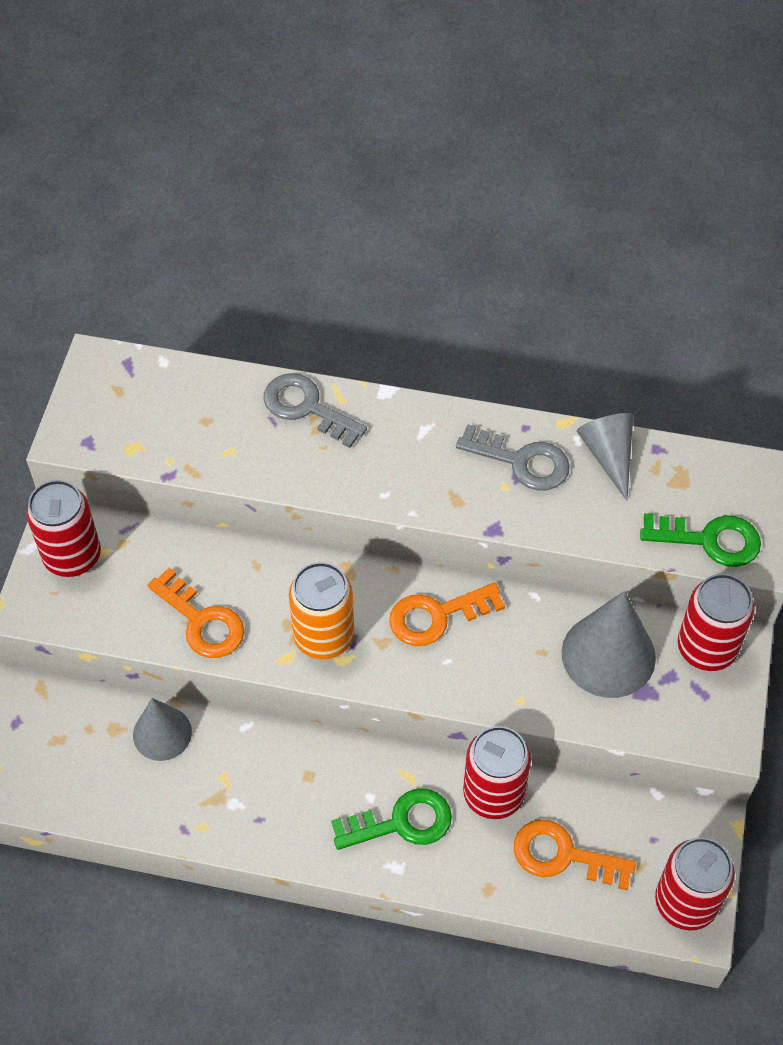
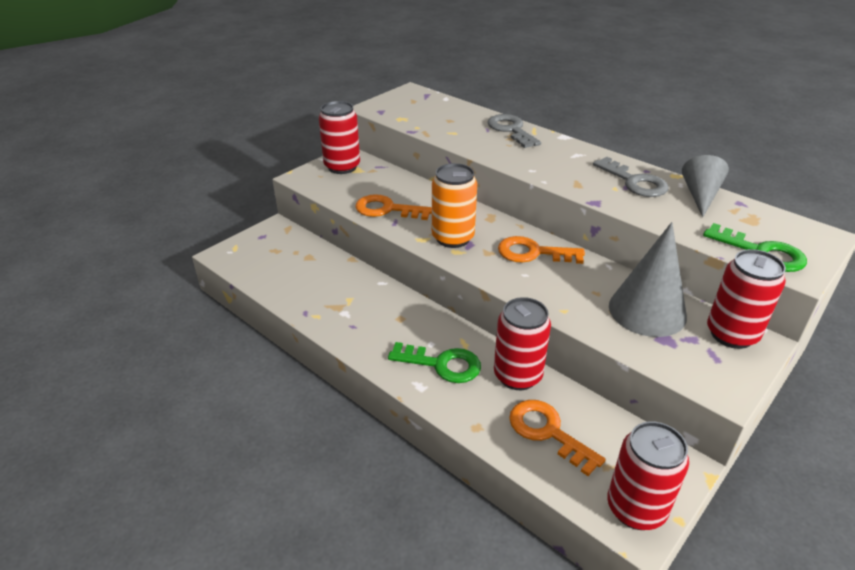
camera: 30 degrees right, 20 degrees down
(162, 733) = (332, 268): grey cone -> none
(202, 621) = (387, 209): orange key -> orange key turned 120 degrees clockwise

